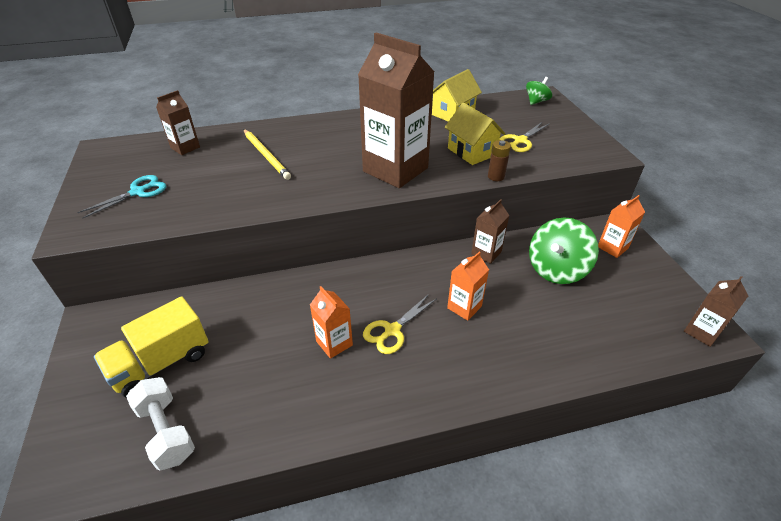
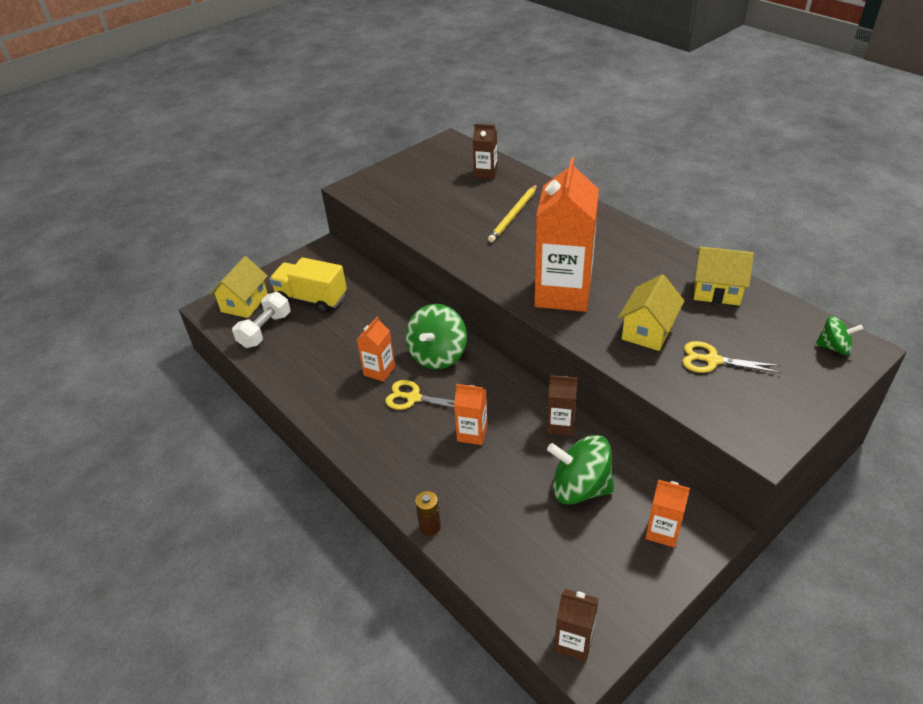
camera: 65 degrees right, 0 degrees up
(87, 440) = (244, 303): none -> yellow house
(138, 192) = (413, 186): turquoise scissors -> none
(349, 292) = (437, 355): none -> green spinning top
(395, 170) = (563, 293): brown carton -> orange carton
(496, 176) = (616, 363): brown battery -> brown battery (430, 527)

